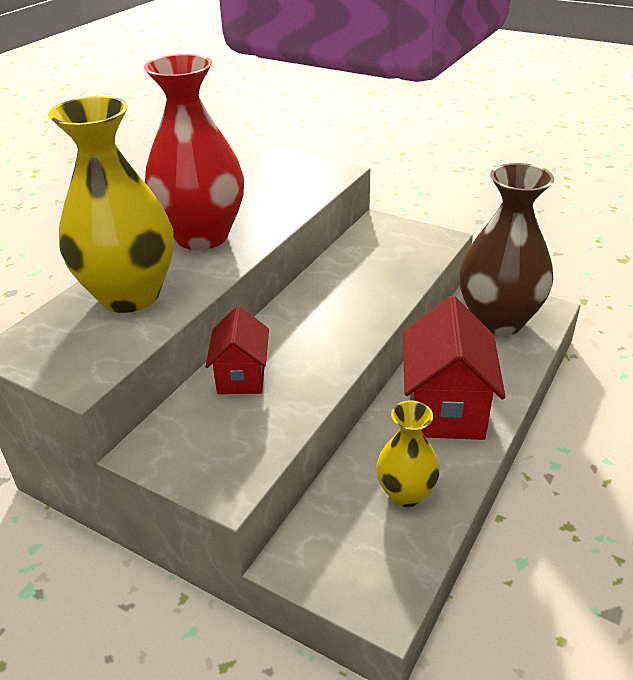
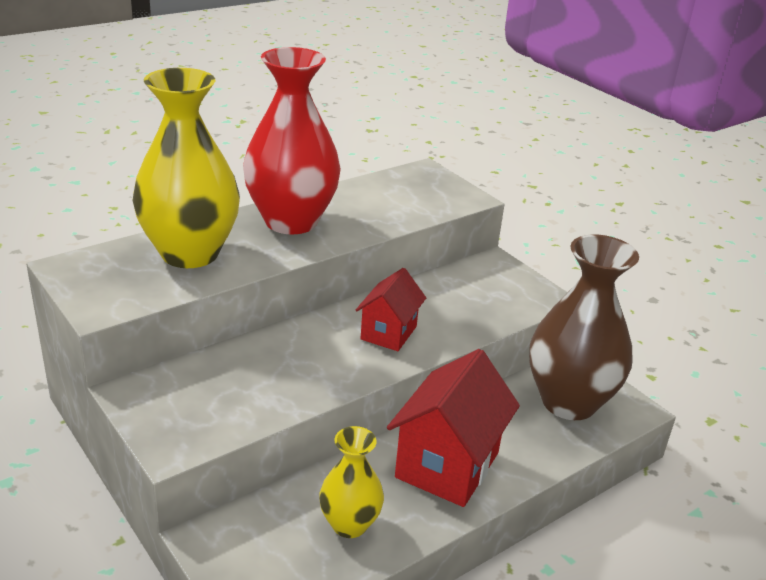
camera: 20 degrees right, 5 degrees down
(241, 376) = (255, 360): red house -> red house (389, 333)

